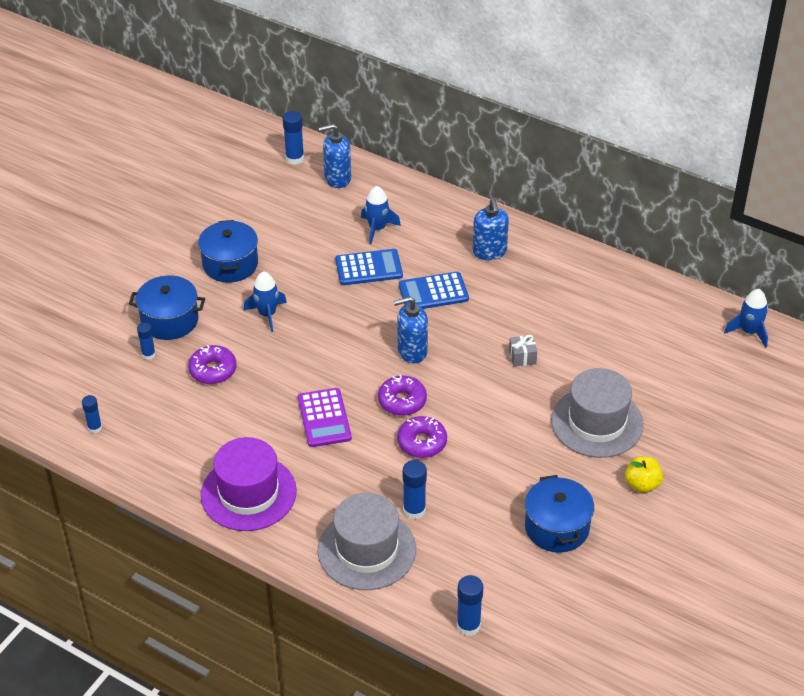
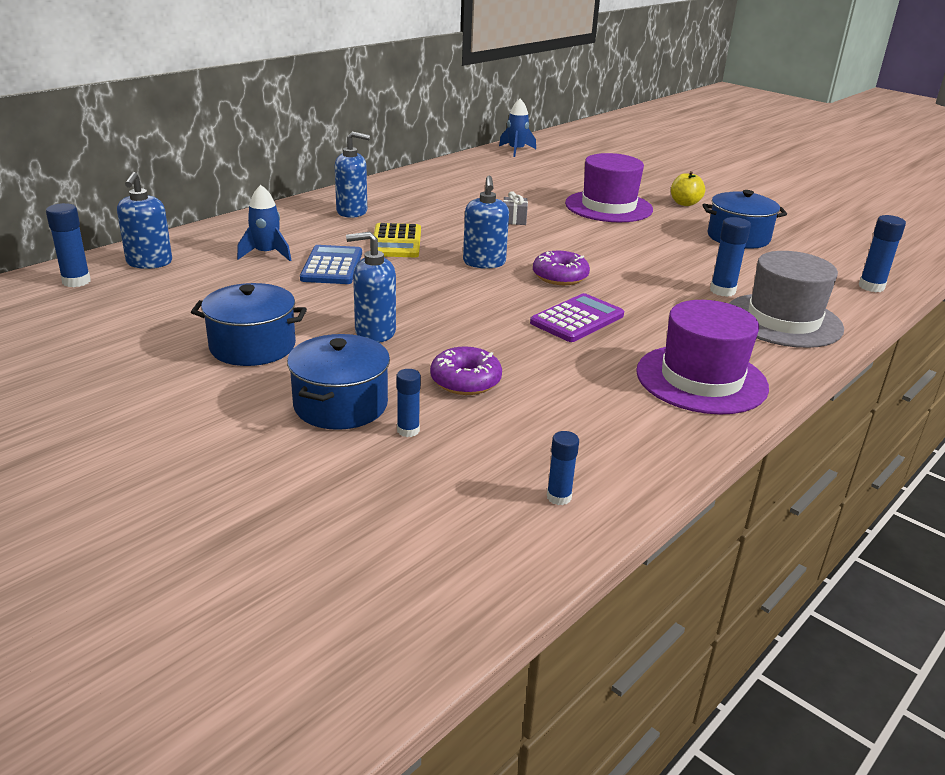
camera: 80 degrees left, 15 degrees down
(267, 314) = (375, 332): blue rocket -> blue soap dispenser
(324, 418) = (577, 319): purple calculator -> purple calculator turned 45 degrees counterclockwise
(422, 442) = (624, 275): purple donut -> none
(433, 292) = (396, 242): blue calculator -> yellow calculator
(597, 422) = (608, 207): grey hat -> purple hat

